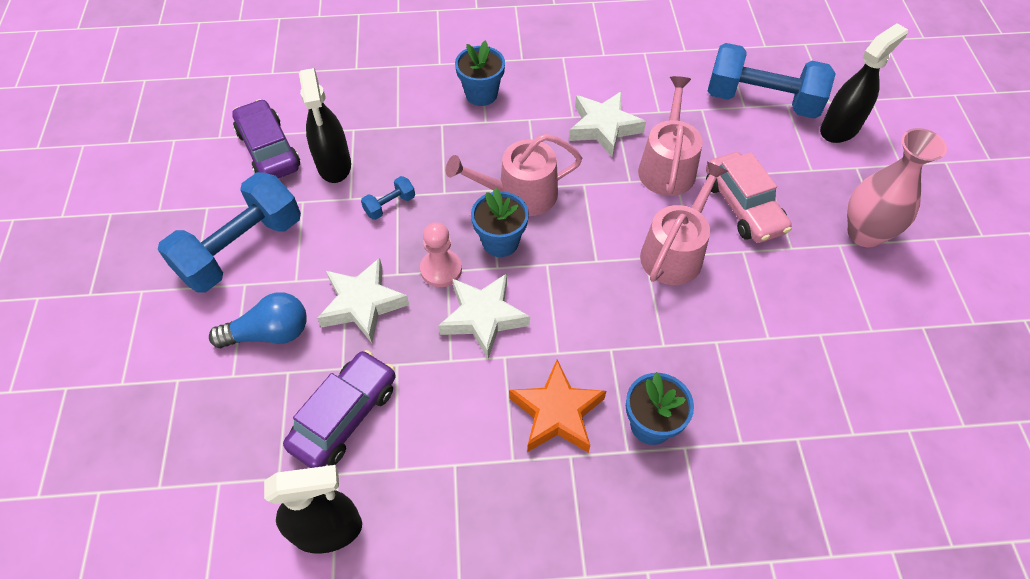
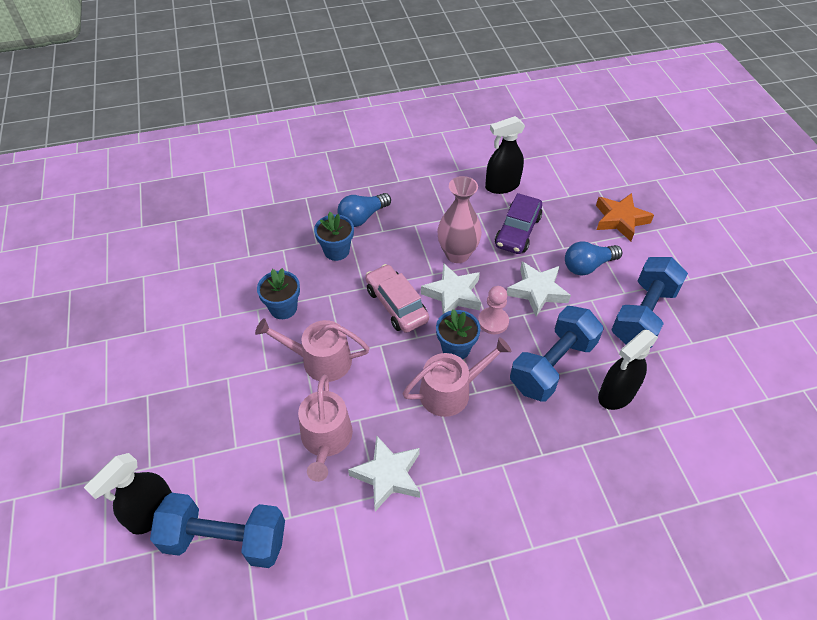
camera: 170 degrees right, 5 degrees down
(269, 150) = (680, 401): purple car -> none
(334, 165) = (616, 394): black spray bottle -> black spray bottle turned 105 degrees counterclockwise
(390, 205) = (552, 365): blue dumbbell -> blue dumbbell, size x2.40
(481, 94) = (517, 499): blue flower pot -> blue flower pot (283, 308)
(557, 413) = (393, 249): orange star -> orange star (620, 220)
(602, 493) = (362, 217): none -> blue light bulb
(675, 252) = (320, 360): pink watering can -> pink watering can turned 75 degrees clockwise
(743, 206) = (262, 409): pink car -> pink car (396, 305)
(864, 233) = (164, 399): pink vase -> pink vase (457, 254)

